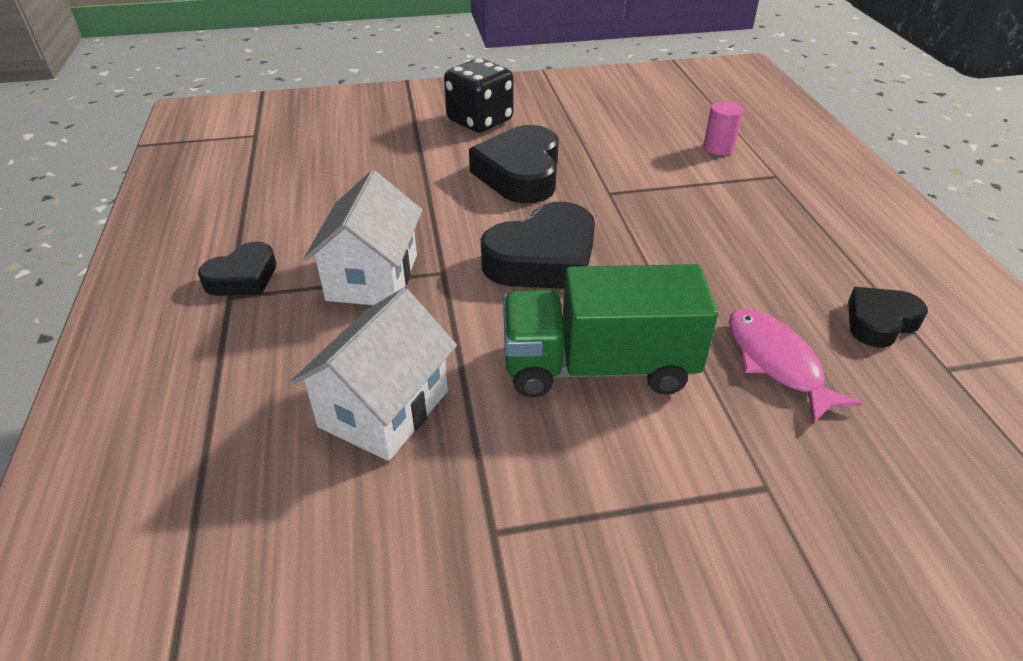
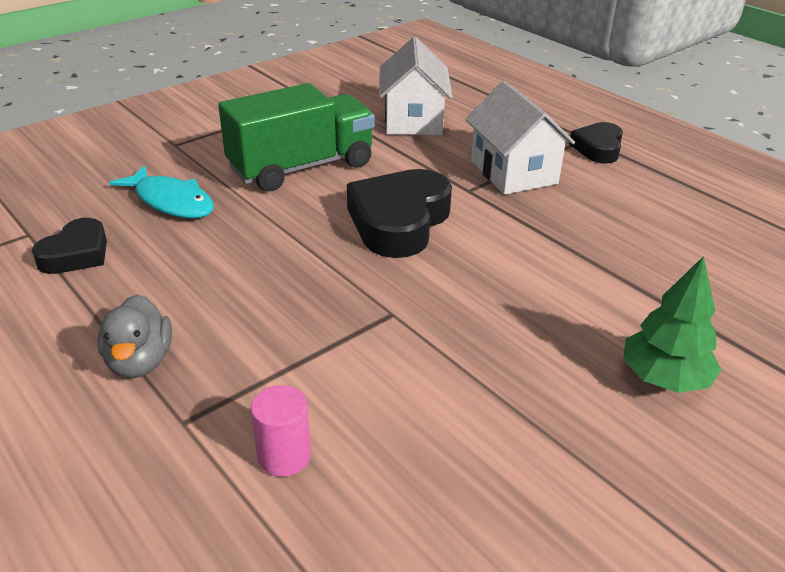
camera: 150 degrees right, 5 degrees down
(480, 121) = (664, 378): black dice -> green tree
(520, 174) = (512, 305): black heart -> none
(776, 362) = (171, 202): pink fish -> turquoise fish
(805, 213) = (140, 361): none -> grey duck

